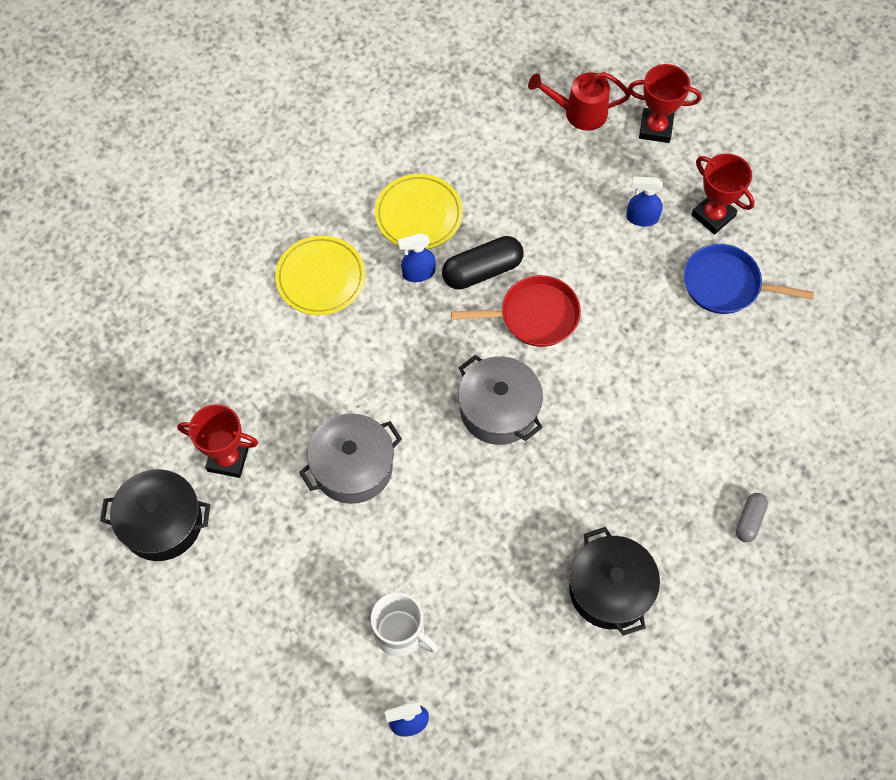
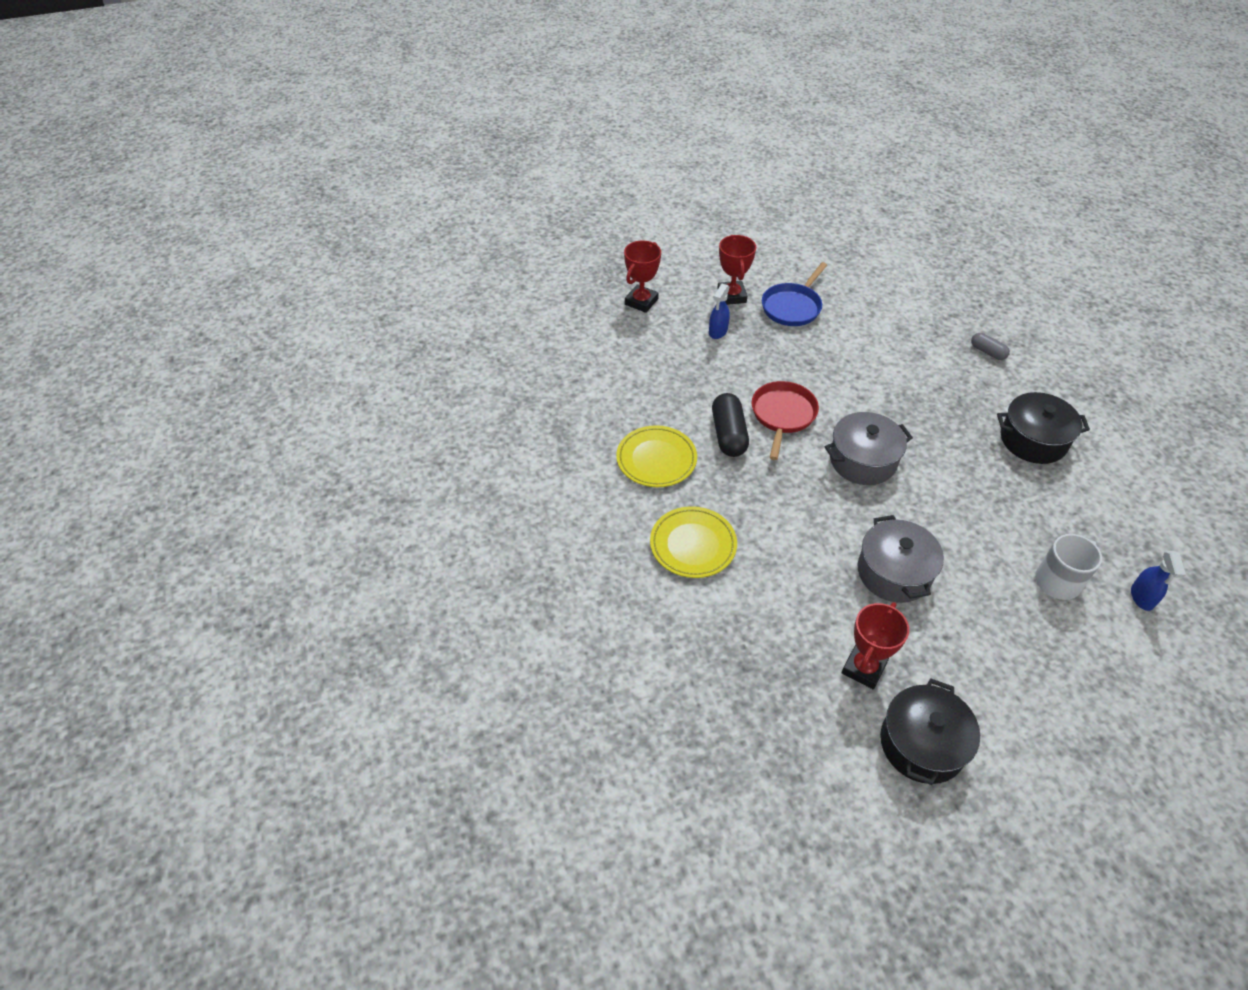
camera: 70 degrees left, 15 degrees down
(418, 273) = (715, 475): blue spray bottle -> none
(579, 112) = (605, 337): red watering can -> none
(713, 215) = (731, 296): red trophy -> red trophy turned 75 degrees counterclockwise

